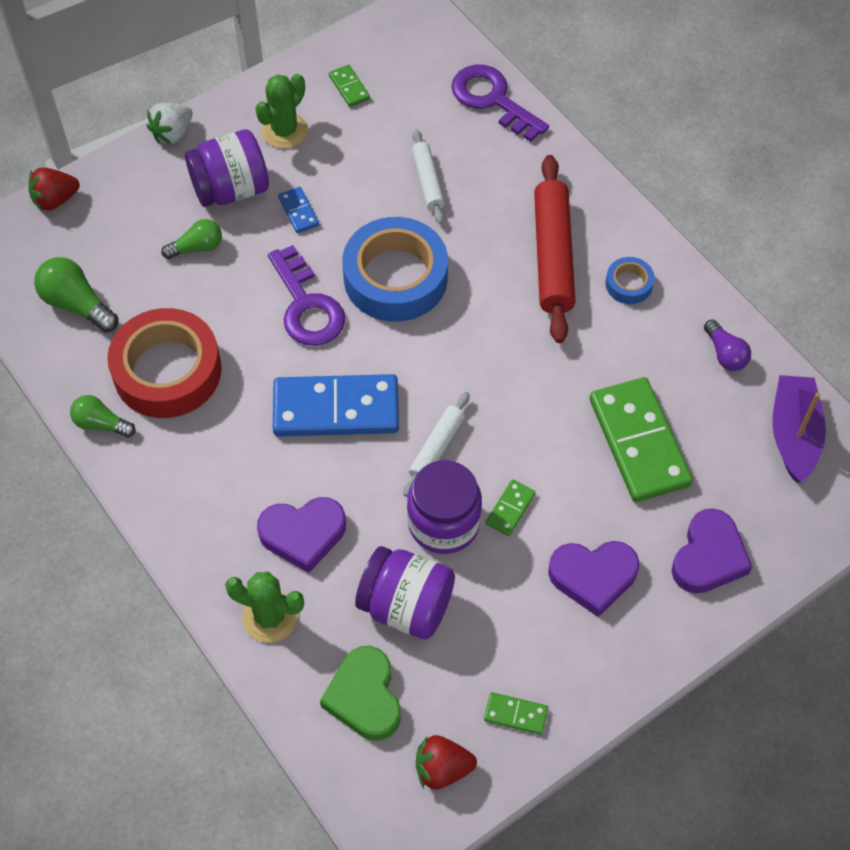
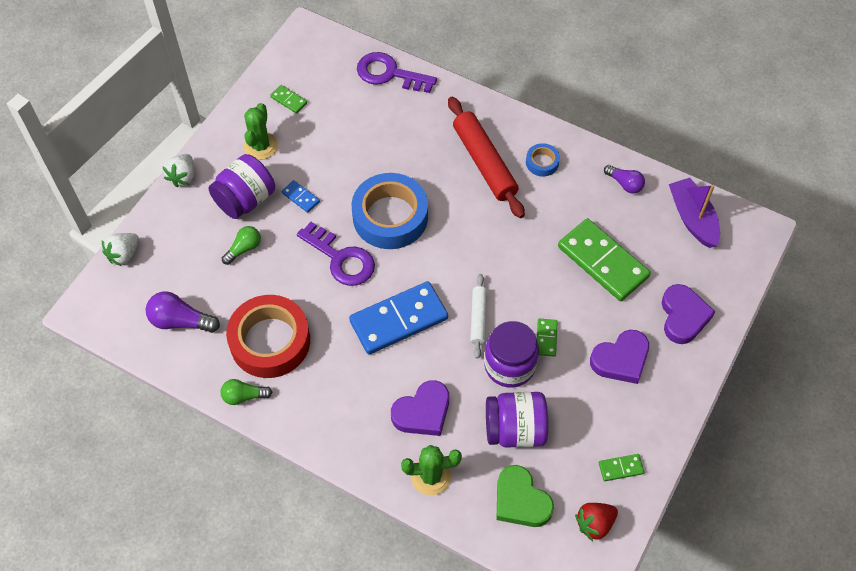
camera: 25 degrees left, 0 degrees up
(55, 200) = (124, 254): red strawberry -> white strawberry
(77, 304) = (180, 321): green light bulb -> purple light bulb
(428, 181) = (376, 144): white rolling pin -> none

